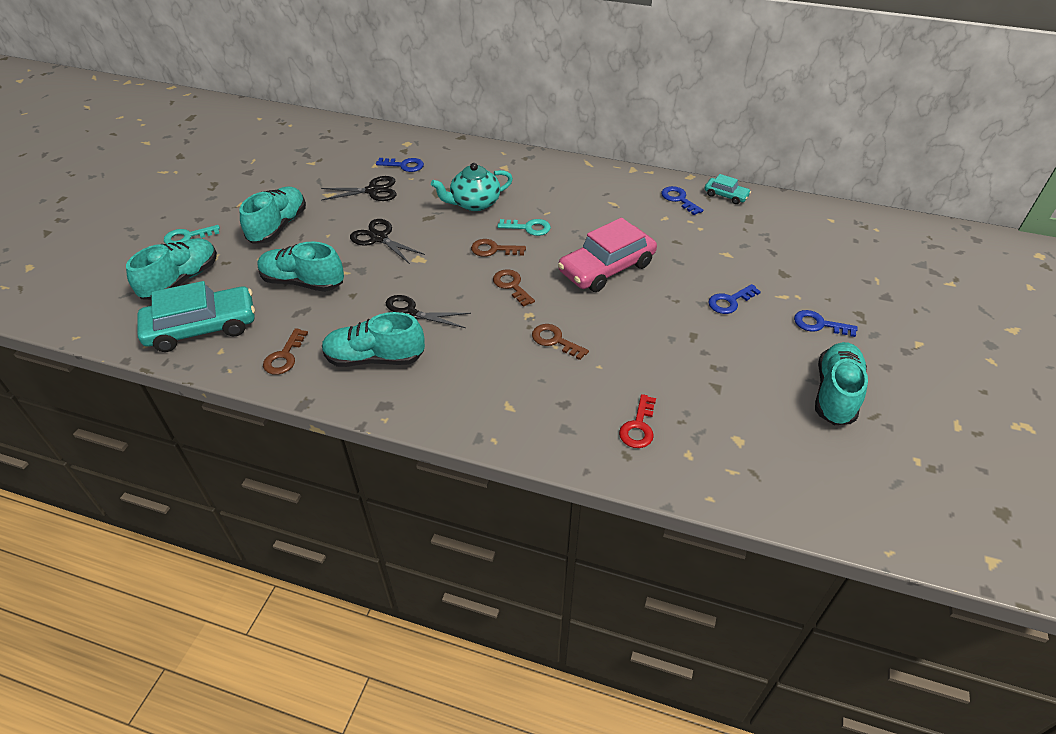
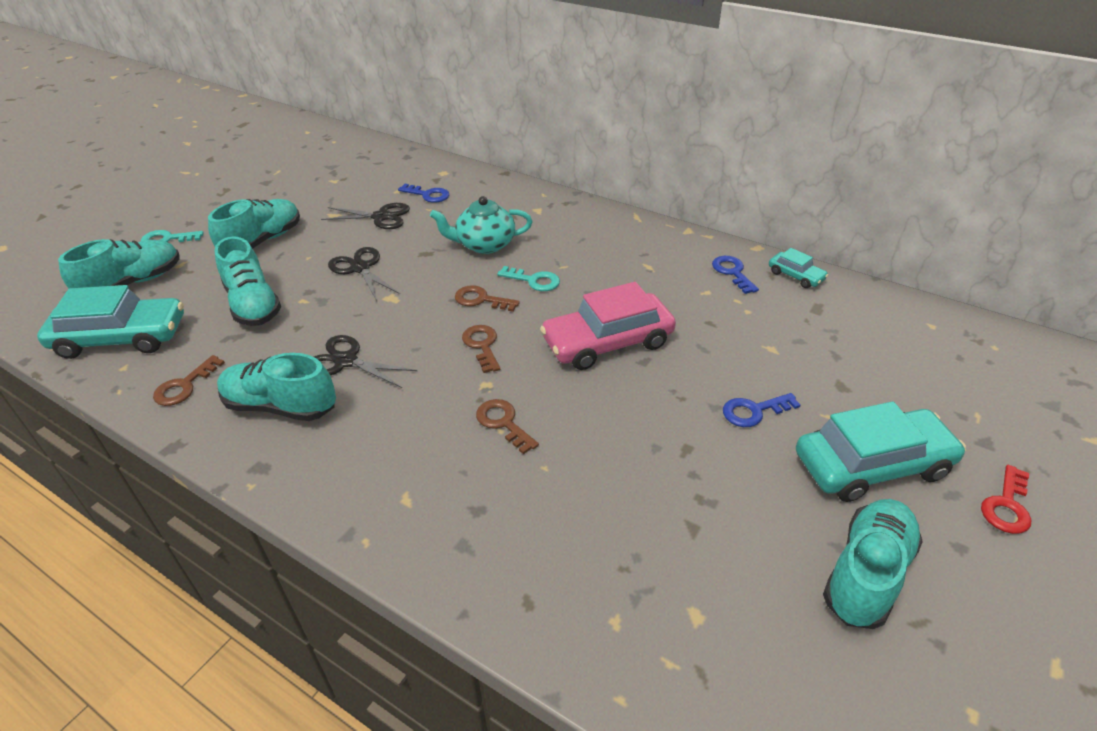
camera: 15 degrees right, 5 degrees down
(303, 282) = (253, 304): turquoise shoe -> turquoise shoe turned 150 degrees counterclockwise
(638, 427) = (561, 564): red key -> red key (1007, 505)
(819, 324) = (872, 465): blue key -> turquoise car

